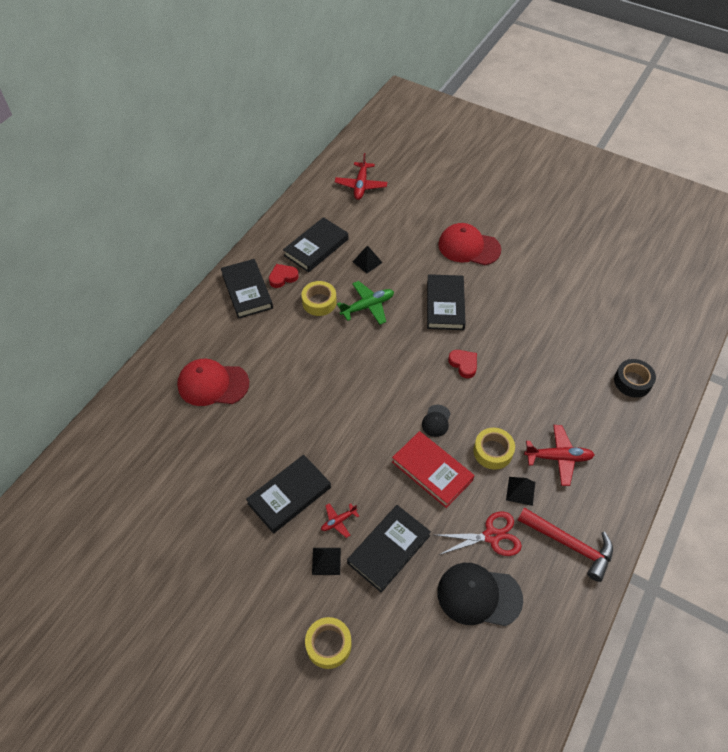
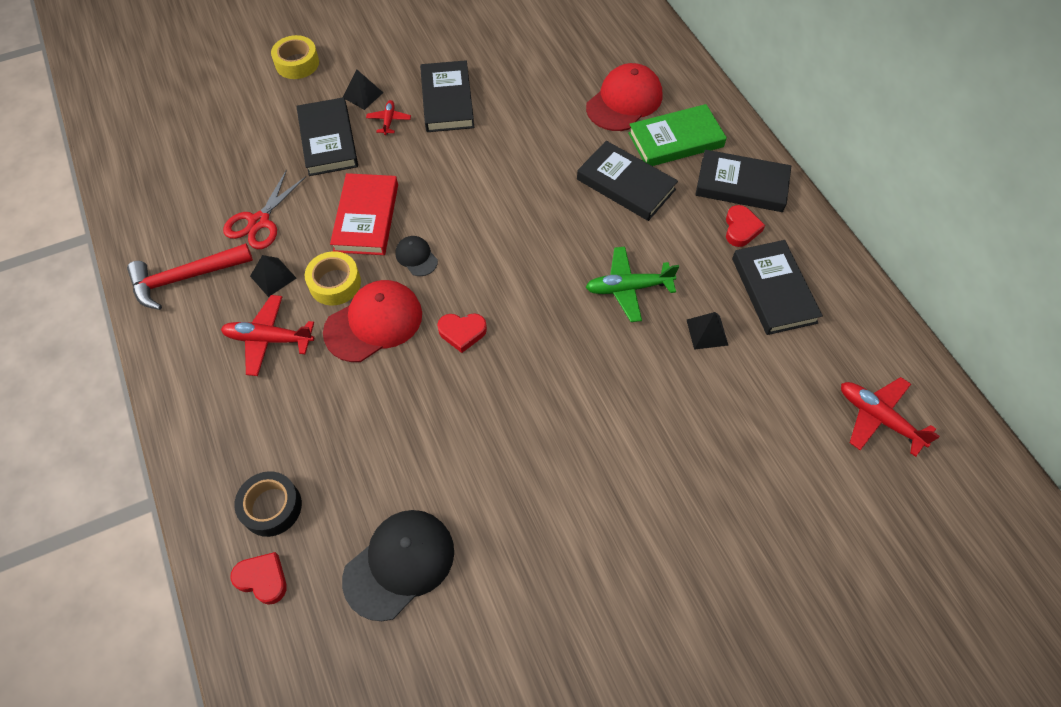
camera: 125 degrees right, 5 degrees up
(231, 339) = (675, 140): none -> green book
(319, 302) = (672, 243): yellow tape -> none
(367, 306) = (628, 288): green plane -> green plane turned 75 degrees clockwise
(432, 471) = (366, 218): red book -> red book turned 75 degrees counterclockwise
(445, 305) = (566, 375): black book -> black book (625, 184)
(468, 247) = (649, 480): red cap -> red cap (374, 323)
(479, 595) = (224, 177): black cap -> black cap (399, 564)
(558, 458) = (269, 339): red plane -> red plane turned 60 degrees clockwise
(662, 360) = (262, 579): none -> red heart

